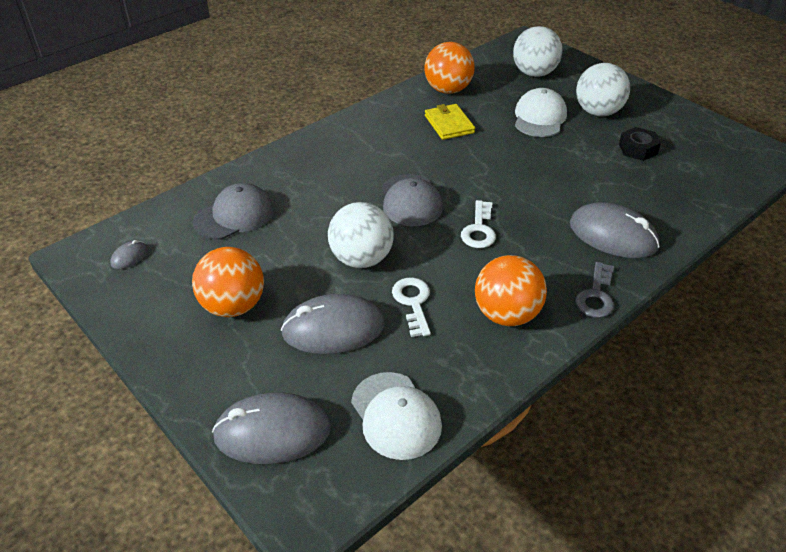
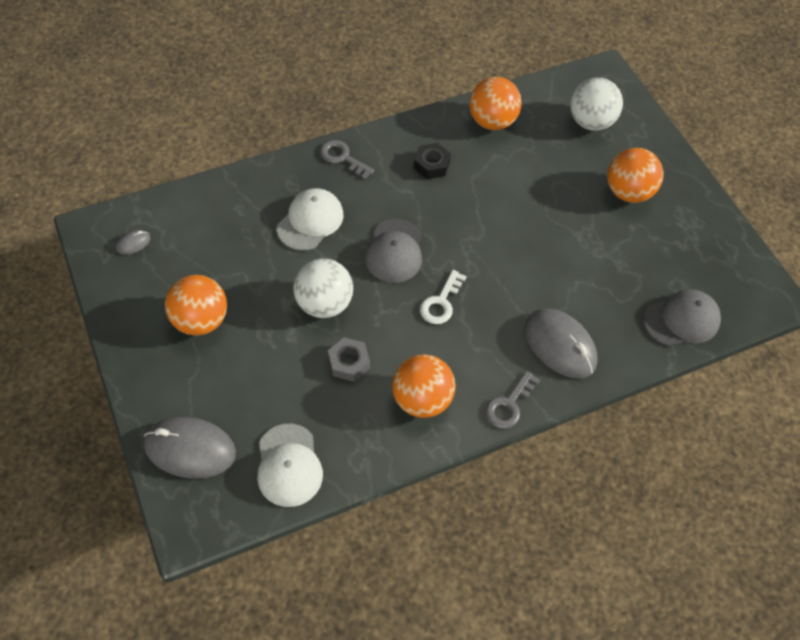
camera: 15 degrees right, 15 degrees up
(234, 216) = (233, 223): grey cap -> grey cap (681, 320)
(322, 142) = (342, 158): none -> grey key
(333, 329) = (272, 368): grey mouse -> none
(413, 302) = (349, 363): white key -> grey nut
(449, 124) = (472, 167): yellow wallet -> none
(539, 117) = (565, 183): white cap -> white cap (310, 221)
(598, 112) = (628, 192): white ball -> orange ball
(638, 149) = (642, 251): black nut -> black nut (431, 165)

